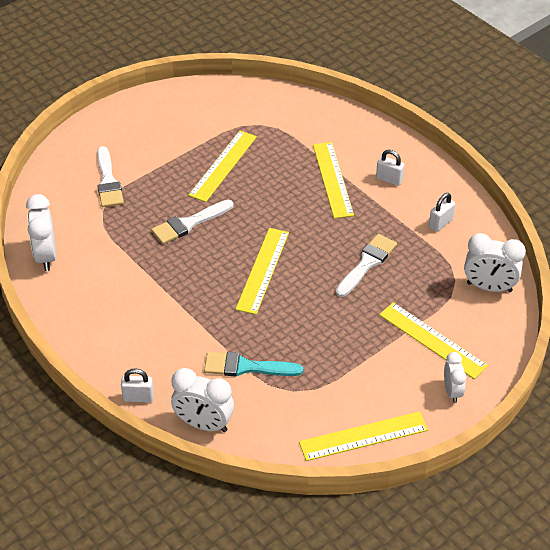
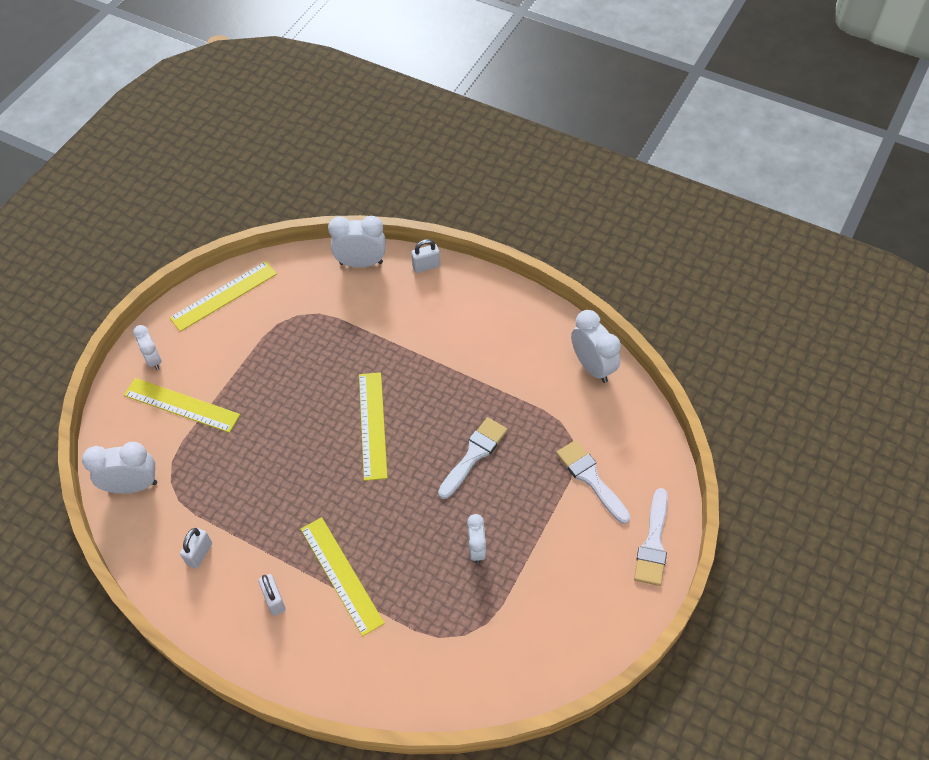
camera: 160 degrees right, 10 degrees up
(223, 165) = (477, 549): yellow ruler -> white clock
(246, 367) = (346, 322): turquoise brush -> none
(367, 263) = (268, 470): white brush -> white brush (653, 543)
(389, 179) = (274, 600): white padlock -> white padlock turned 60 degrees clockwise

